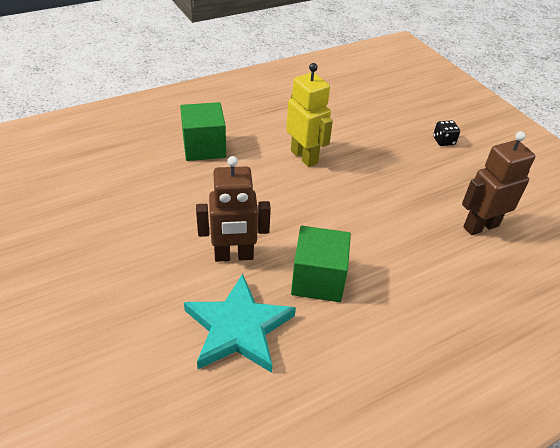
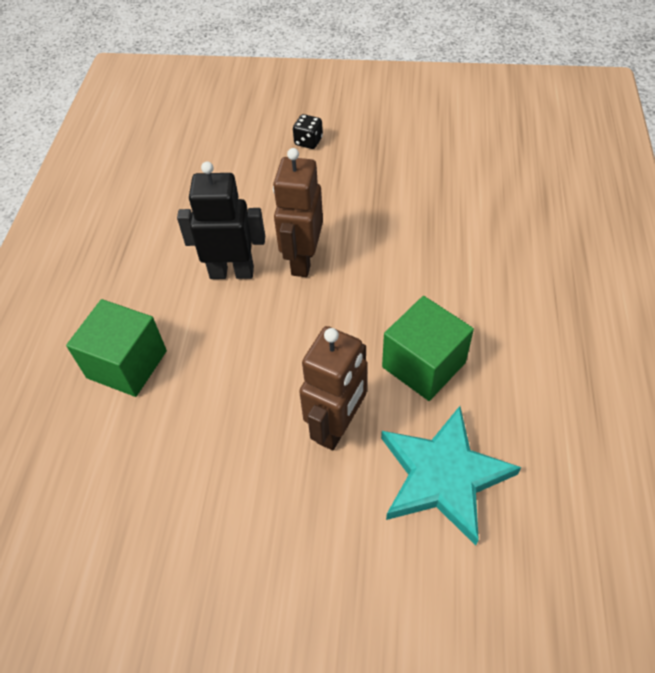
camera: 50 degrees left, 10 degrees up
(304, 157) = (232, 272): yellow robot -> black robot
(480, 226) = (443, 191): brown robot -> brown robot (302, 260)

